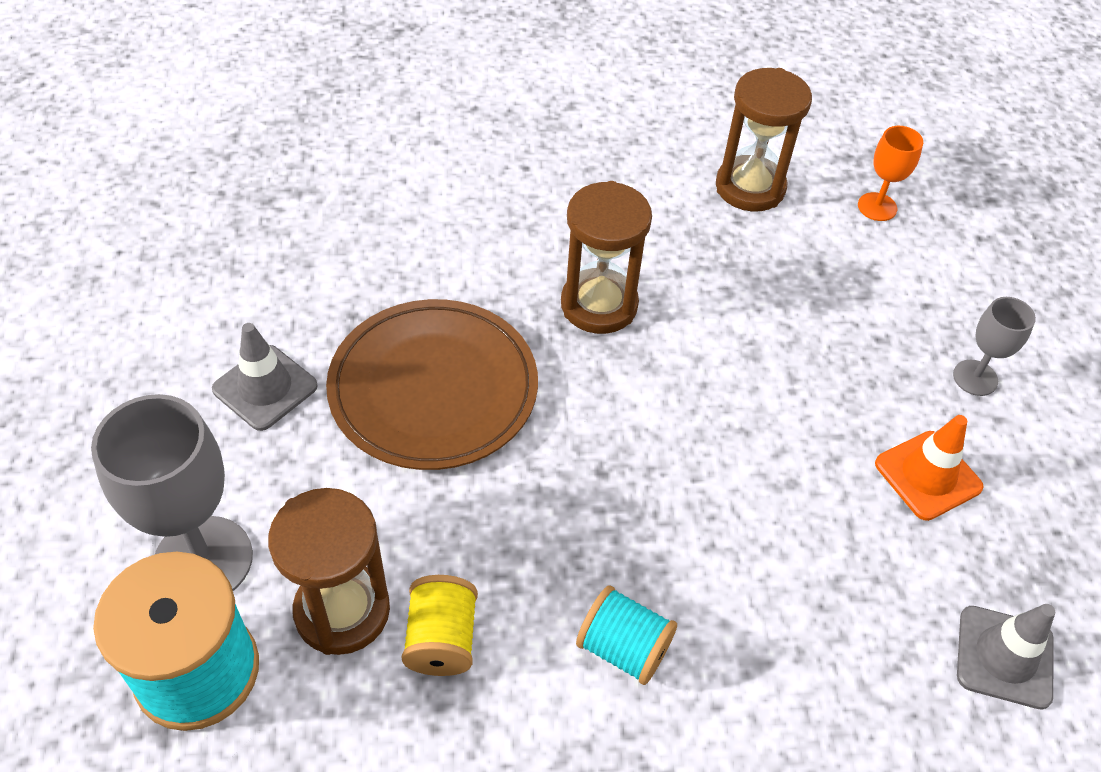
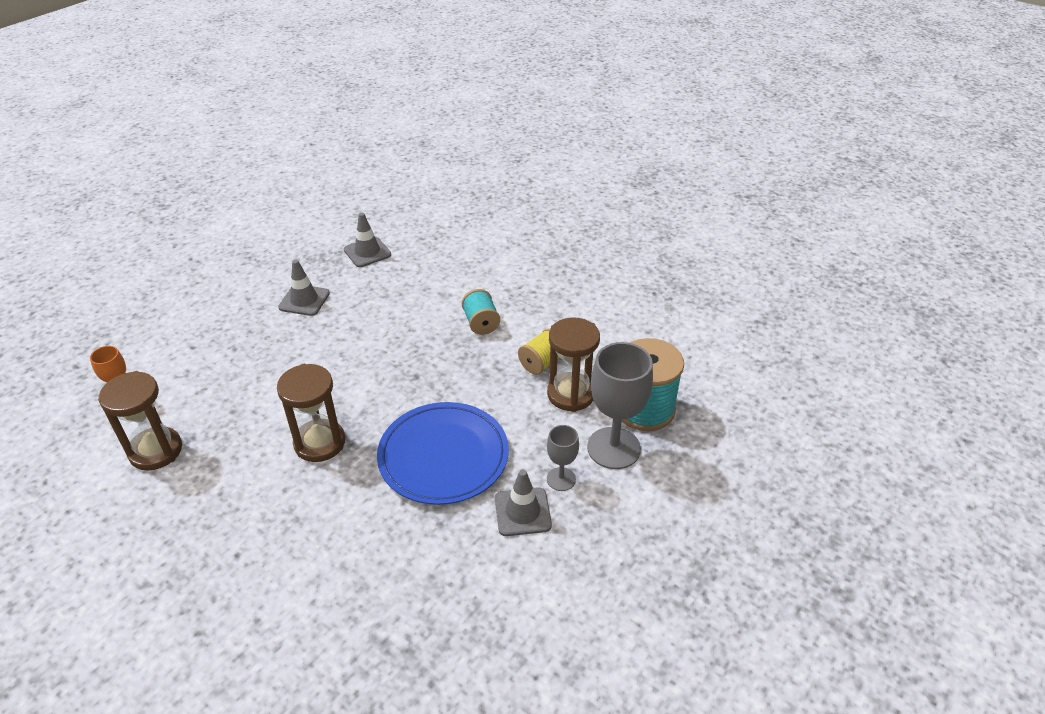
camera: 135 degrees left, 10 degrees down
(433, 388) = (443, 456): brown plate -> blue plate
(928, 475) = (304, 300): orange traffic cone -> grey traffic cone
(975, 378) = (229, 313): grey goblet -> grey goblet (561, 479)

